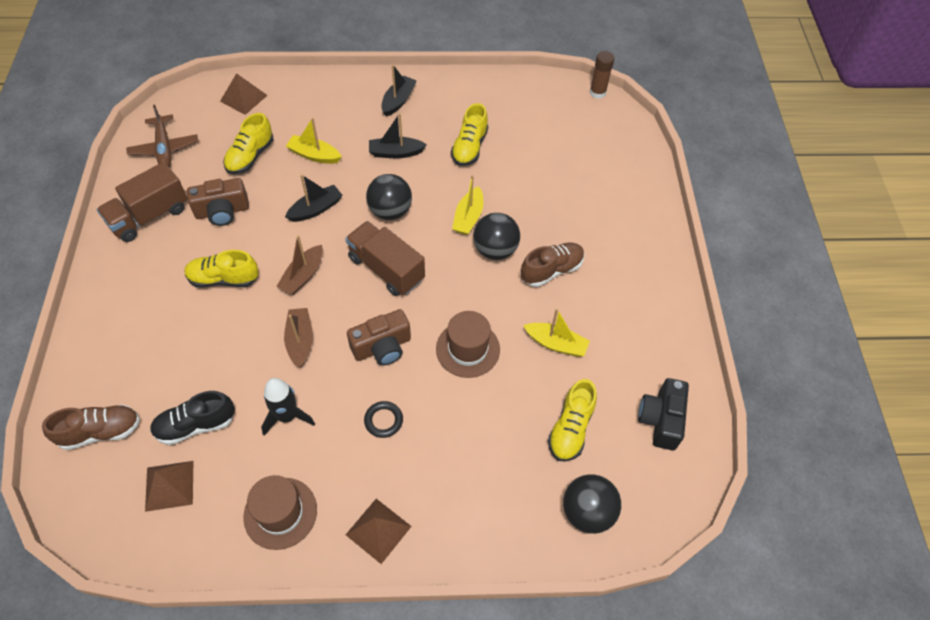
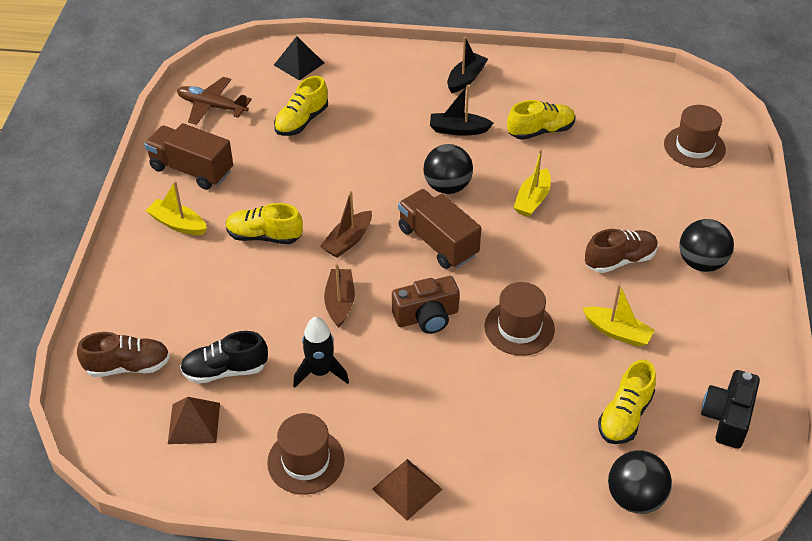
camera: 10 degrees right, 10 degrees down
(149, 216) = (192, 170): brown truck -> brown truck turned 60 degrees clockwise
(164, 148) = (212, 106): brown plane -> brown plane turned 120 degrees clockwise
(222, 211) = (268, 172): brown camera -> none
(243, 98) = (299, 64): brown pyramid -> black pyramid
(314, 155) = (370, 125): yellow boat -> yellow boat (178, 224)
(315, 209) = (367, 178): black boat -> none
(383, 420) = (422, 387): black ring -> none
(469, 147) = (540, 131): yellow shoe -> yellow shoe turned 135 degrees counterclockwise
(495, 250) = (559, 234): black ball -> black ball (701, 262)
(597, 92) = (691, 87): brown glue stick -> none
(606, 151) = (694, 147): none -> brown hat

